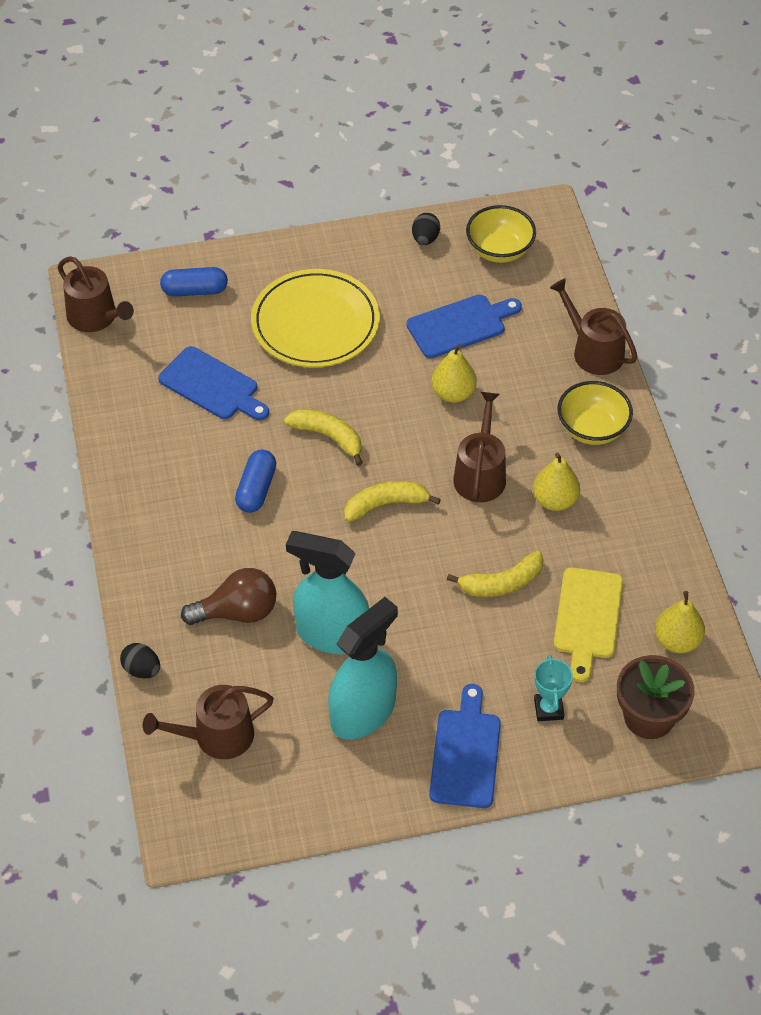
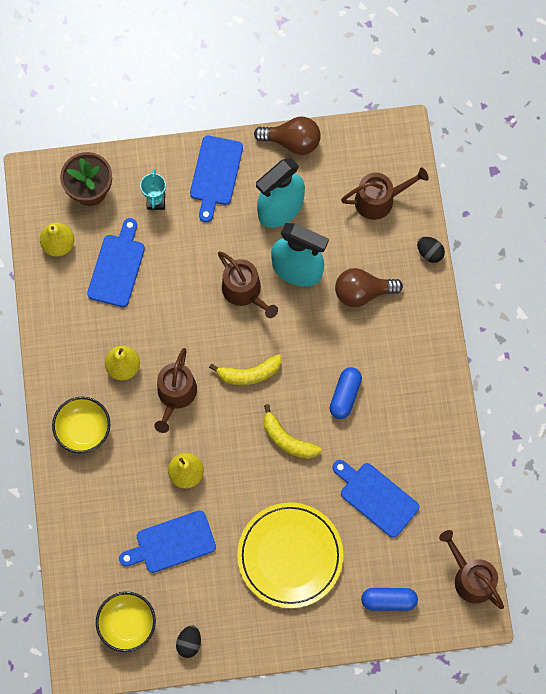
camera: 175 degrees left, 20 degrees up
(354, 810) = (292, 141): none -> brown light bulb
(501, 583) = (173, 300): yellow banana -> none
(587, 618) = (117, 267): yellow cutting board -> blue cutting board
(593, 351) = (68, 506): brown watering can -> brown watering can (244, 291)

